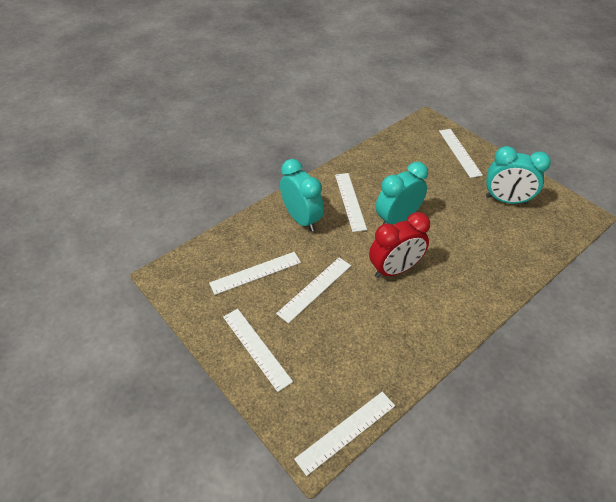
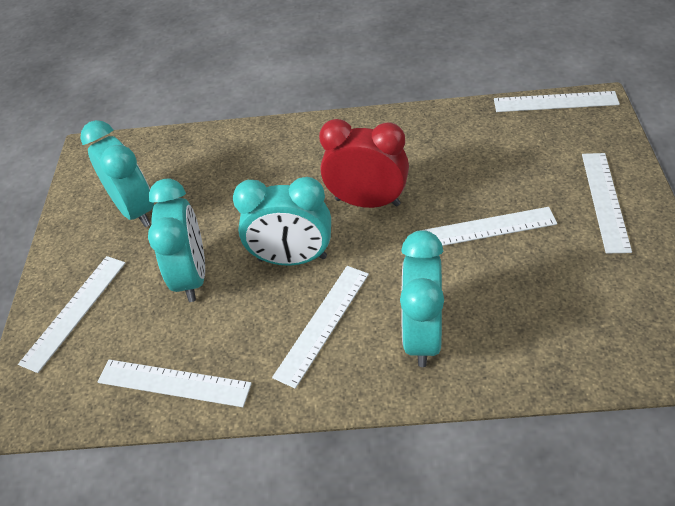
camera: 135 degrees left, 0 degrees up
(255, 273) = (551, 288): white ruler -> white ruler (174, 382)
(432, 188) = (192, 276): none -> turquoise clock

